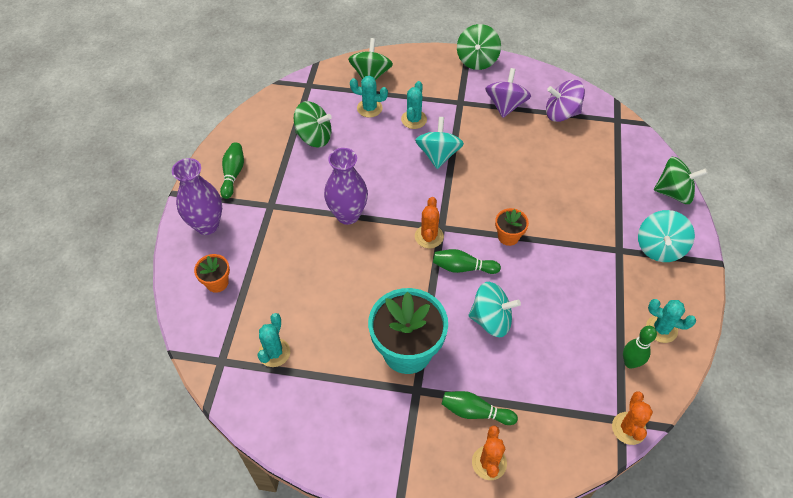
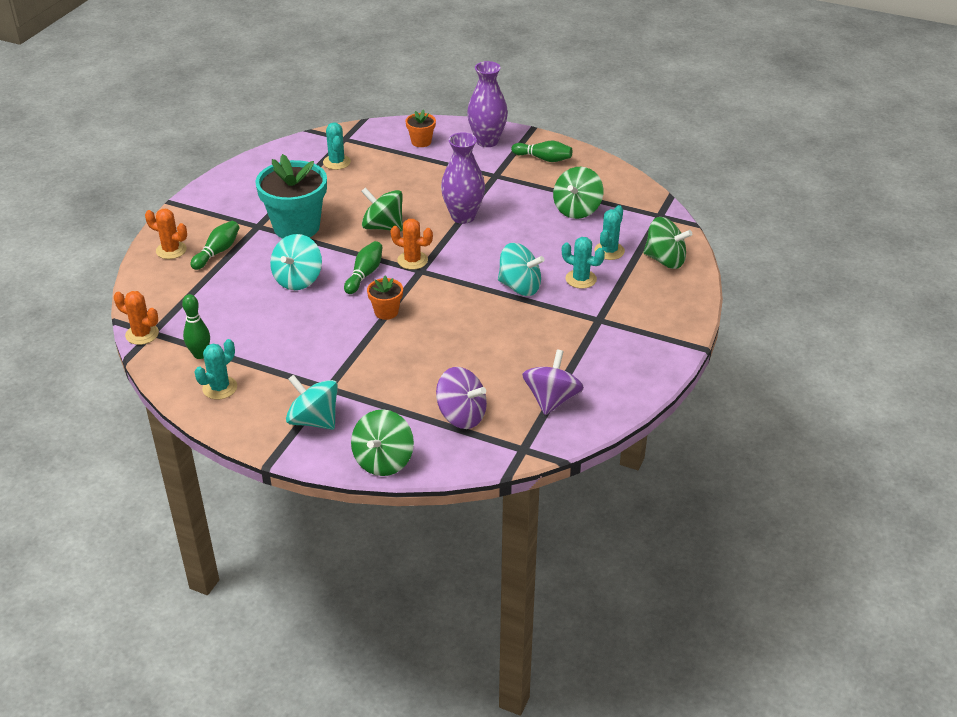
camera: 105 degrees right, 15 degrees down
(274, 352) = (337, 162): turquoise cactus -> turquoise cactus turned 45 degrees clockwise
(477, 60) = (672, 349): green spinning top -> green spinning top (383, 227)
(505, 105) = (581, 355): purple spinning top -> purple spinning top (461, 416)

